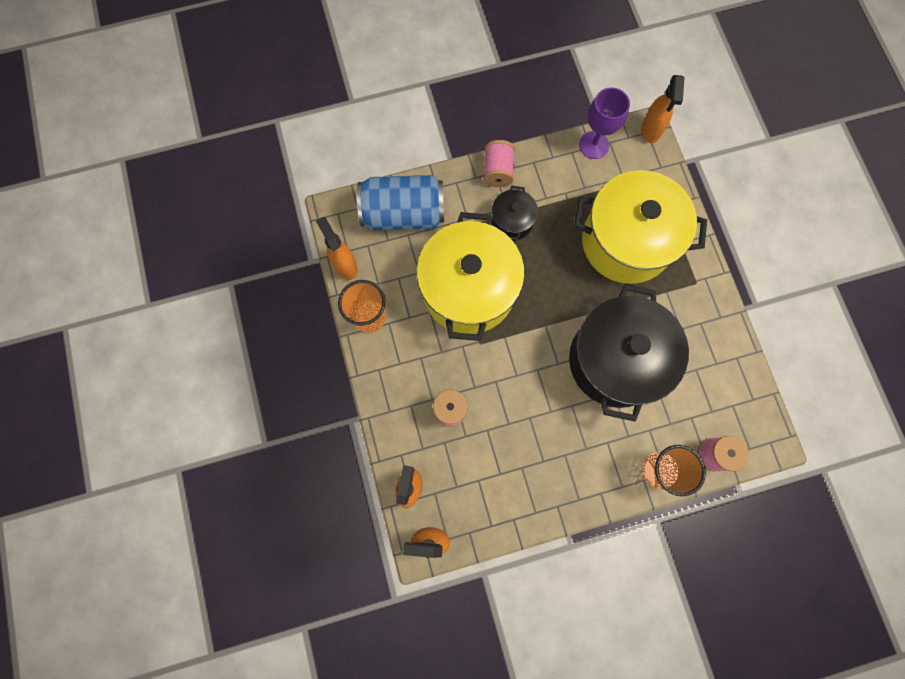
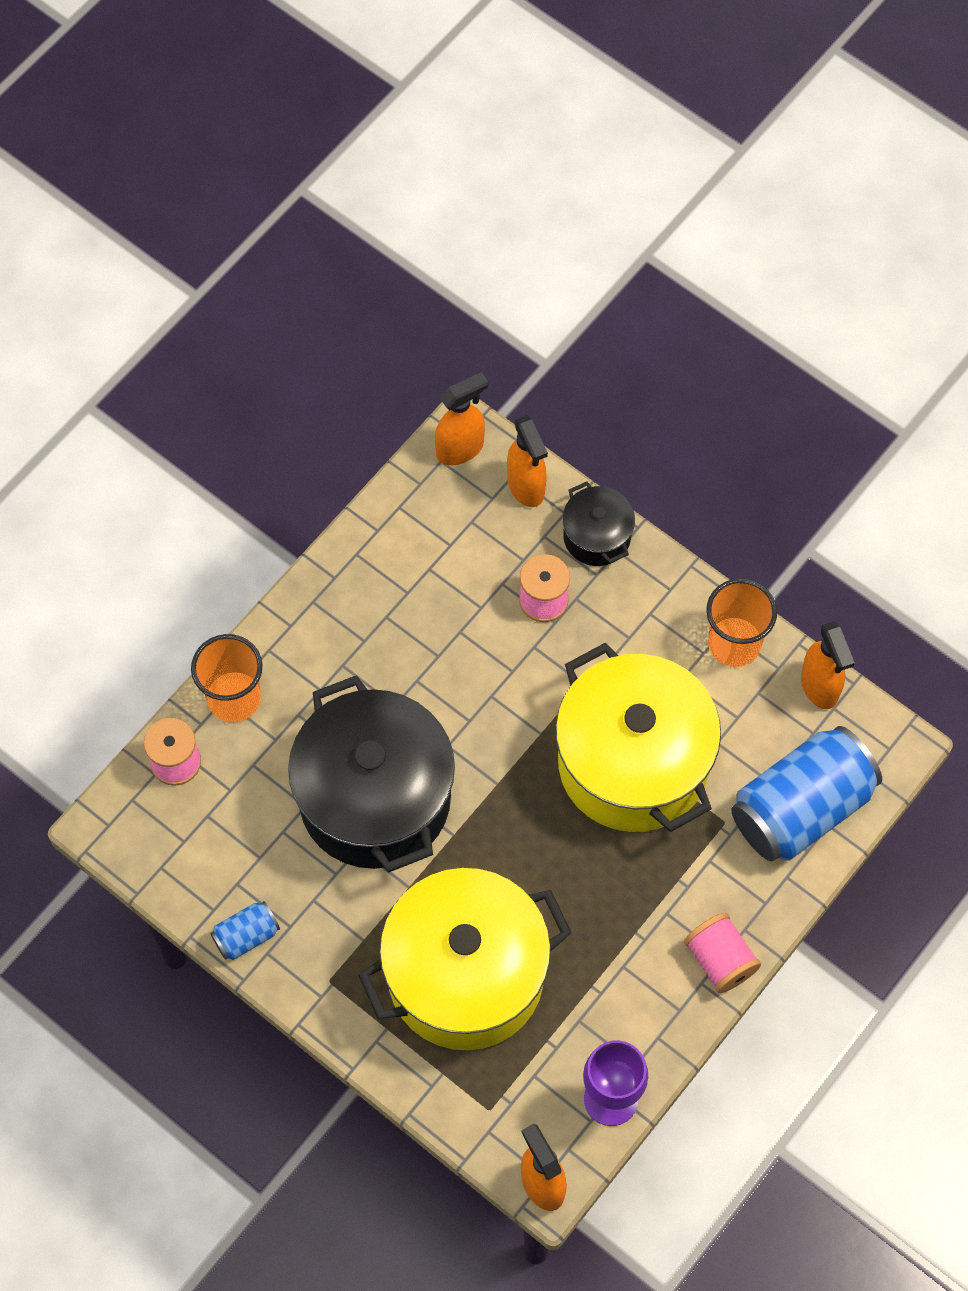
camera: 145 degrees right, 10 degrees down
(345, 265) = (820, 687): orange spray bottle -> orange spray bottle turned 45 degrees clockwise
(512, 221) = (645, 898): black pot -> black pot (597, 536)
(727, 333) = (246, 936): none -> blue can

